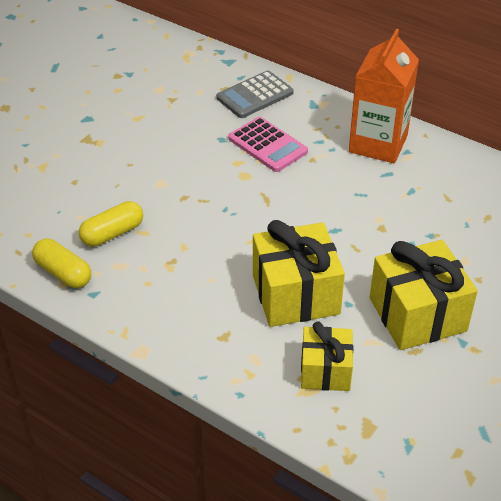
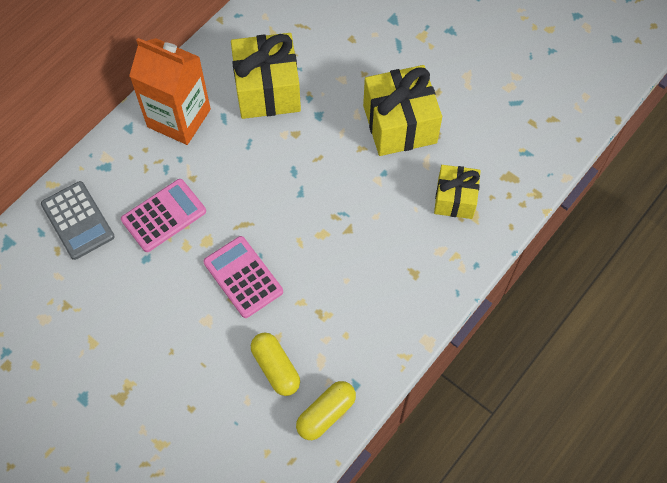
camera: 85 degrees left, 20 degrees up
(208, 203) = (243, 277): none -> pink calculator
(295, 294) = (370, 212): yellow gift -> yellow gift (267, 90)

